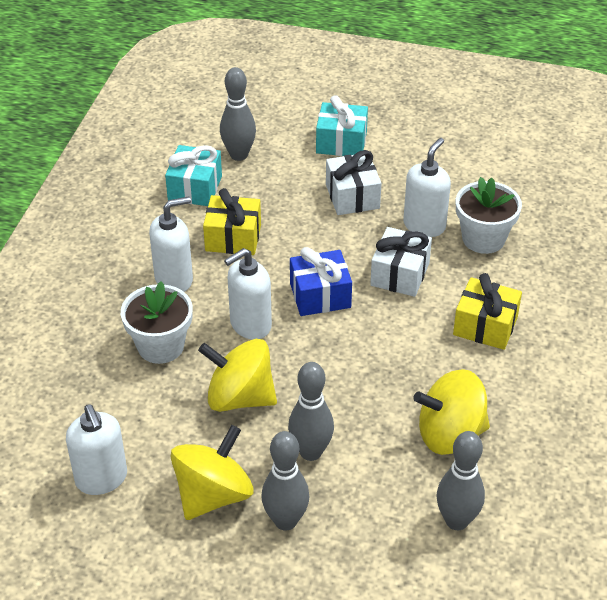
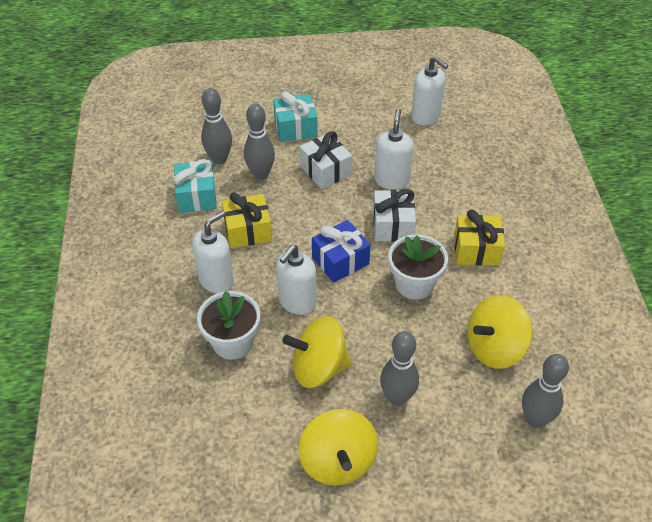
camera: 20 degrees left, 5 degrees up
(101, 479) = (238, 478): white soap dispenser -> white soap dispenser (426, 116)
(213, 495) = (338, 461): yellow spinning top -> yellow spinning top turned 150 degrees clockwise
(285, 521) = (406, 464): grey bowling pin -> grey bowling pin (261, 174)
(483, 239) = (440, 179): white flower pot -> white flower pot (414, 284)

